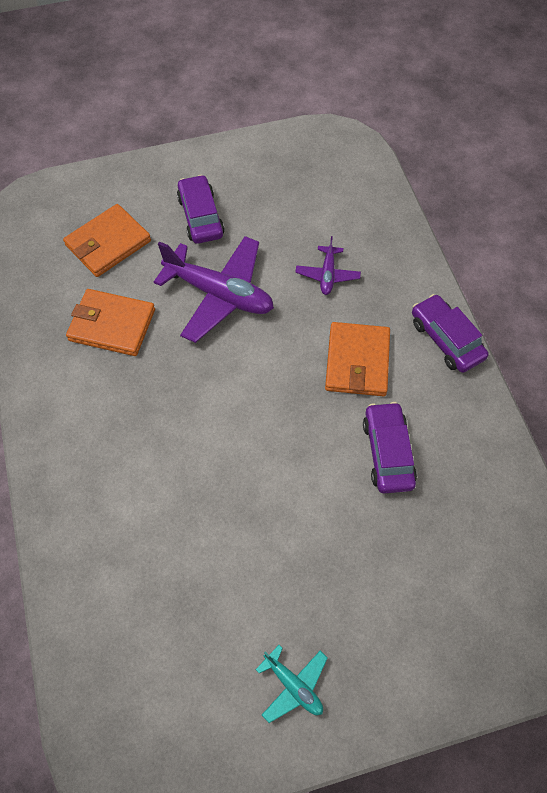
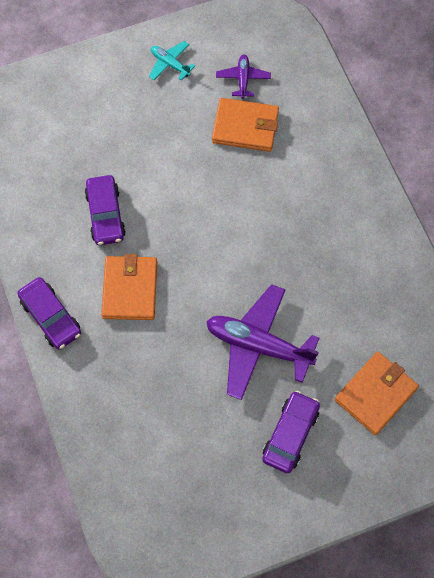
camera: 175 degrees right, 5 degrees up
(112, 325) = (349, 307): orange wallet -> orange wallet (245, 127)
(201, 216) = (290, 434): purple car -> purple car turned 135 degrees counterclockwise
(327, 275) = (158, 375): purple plane -> purple plane (243, 79)

